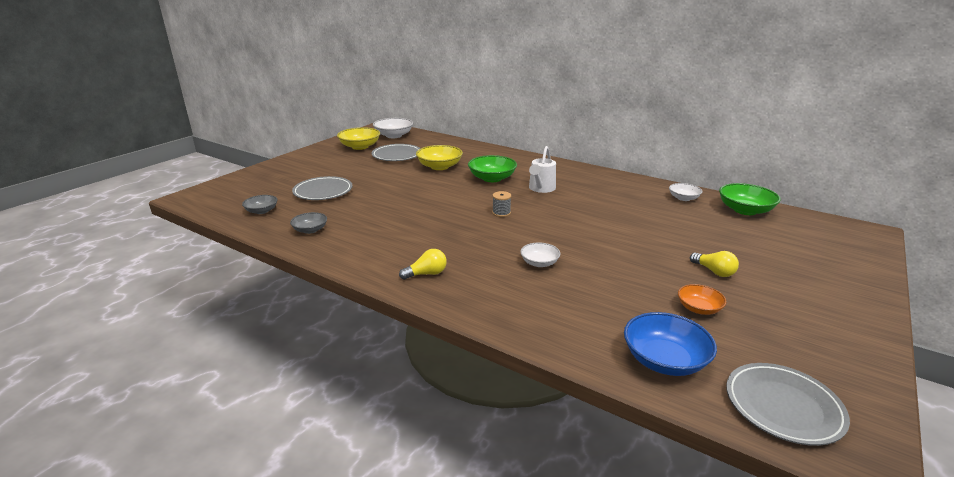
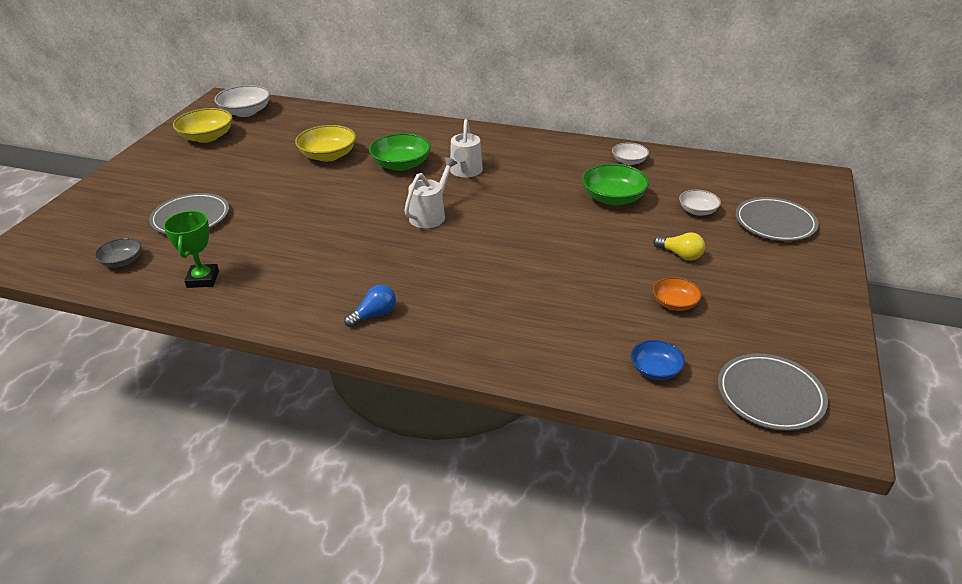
camera: 15 degrees left, 10 degrees up
(310, 230) = (203, 279): grey bowl -> green trophy
(397, 155) = (264, 145): grey plate -> grey plate (775, 223)
(426, 274) = (374, 315): yellow light bulb -> blue light bulb
(501, 213) = (430, 215): grey spool -> white watering can
(539, 263) = (497, 277): white bowl -> white bowl (697, 211)
(664, 360) = (655, 370): blue bowl -> blue bowl, size x0.60
(745, 210) = (696, 168): green bowl -> green bowl (613, 198)

